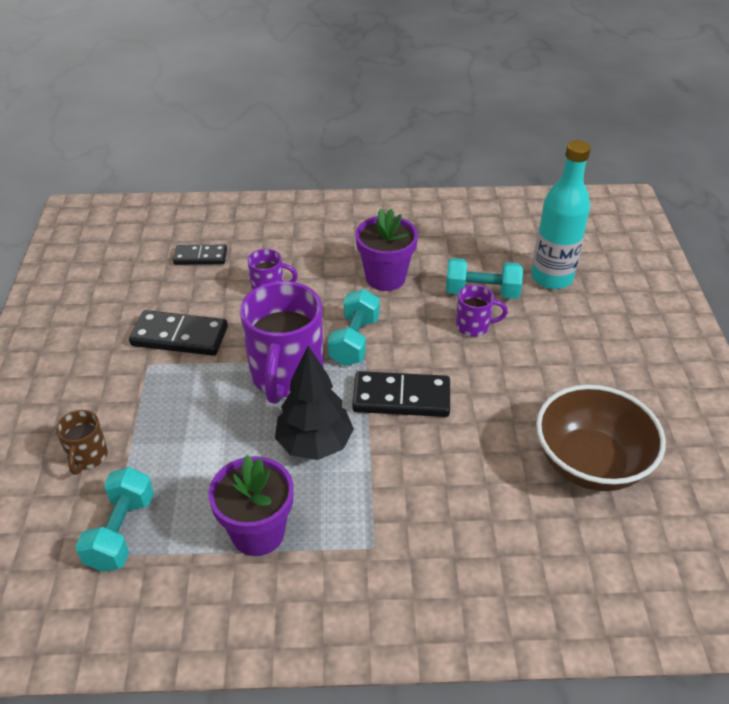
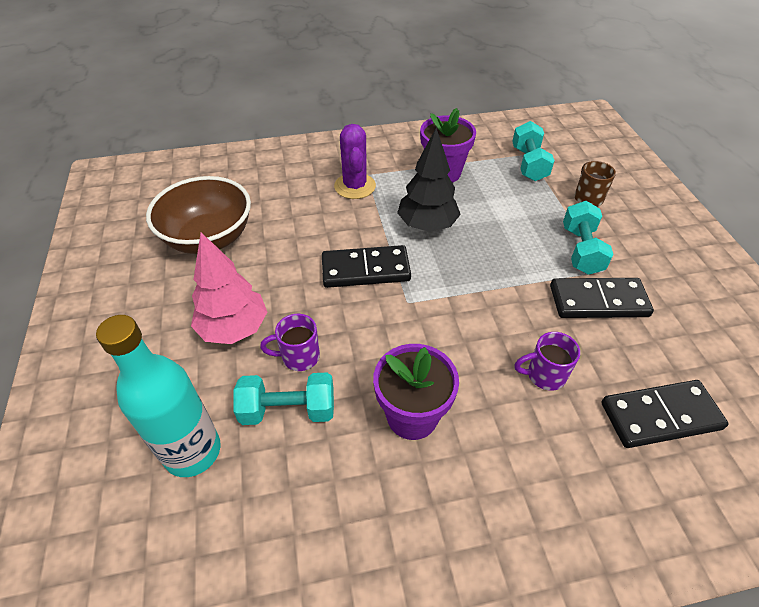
camera: 170 degrees right, 5 degrees up
(200, 257) = (660, 416): black domino -> black domino, size x1.58
(286, 376) = (474, 275): purple mug -> none
(354, 341) = (424, 320): turquoise dumbbell -> turquoise dumbbell (581, 250)
(395, 525) = (355, 186): none -> purple cactus
(537, 356) = (234, 329): none -> pink tree

